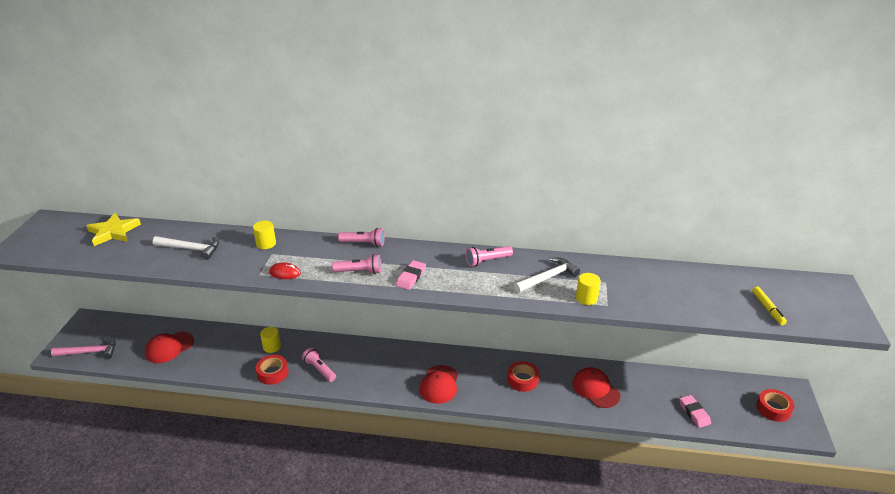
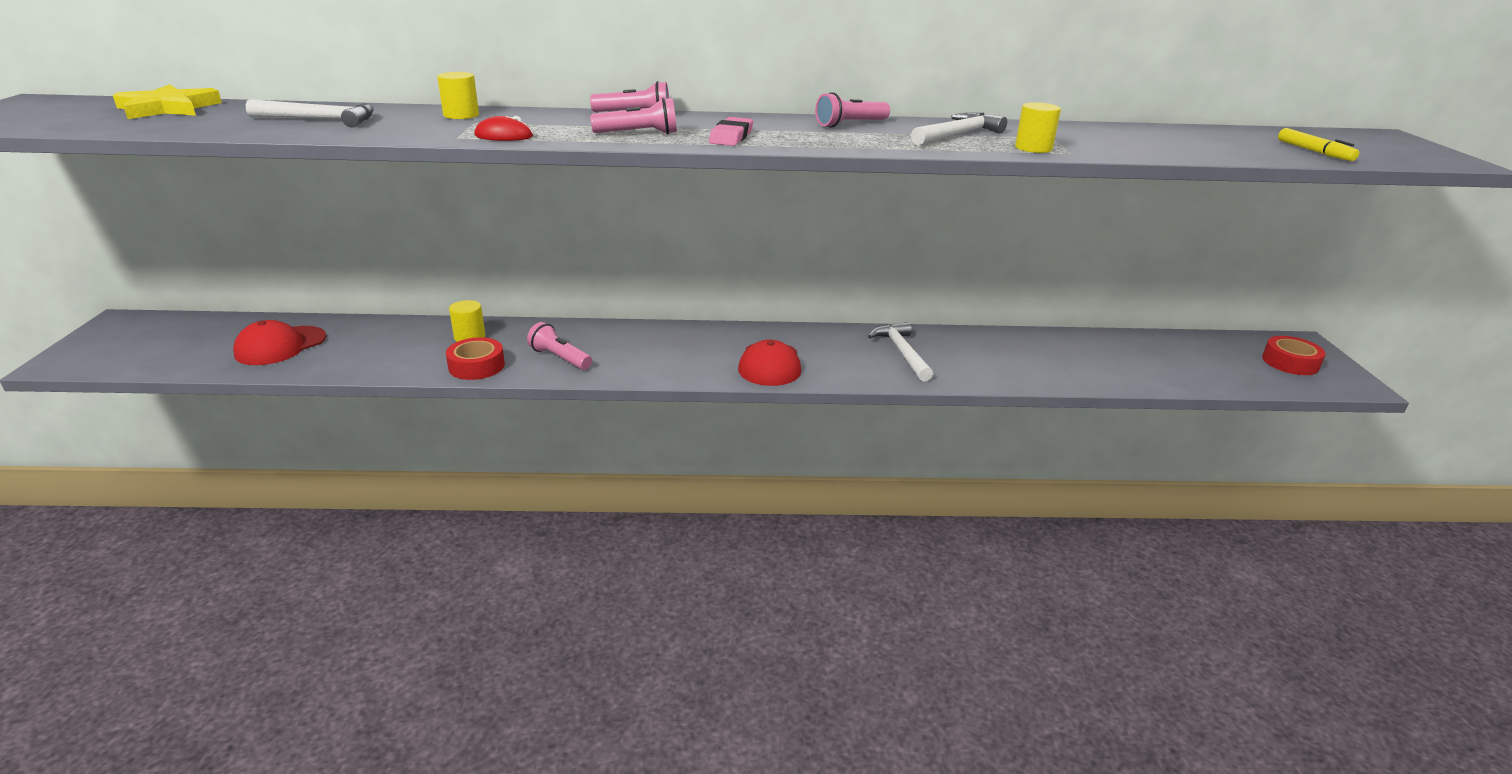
camera: 10 degrees left, 5 degrees down
(90, 352) = (124, 358): pink hammer -> none
(522, 380) = (902, 352): red tape -> white hammer
(595, 389) = (1020, 356): red cap -> none
(694, 413) = (1180, 373): pink eraser -> none

